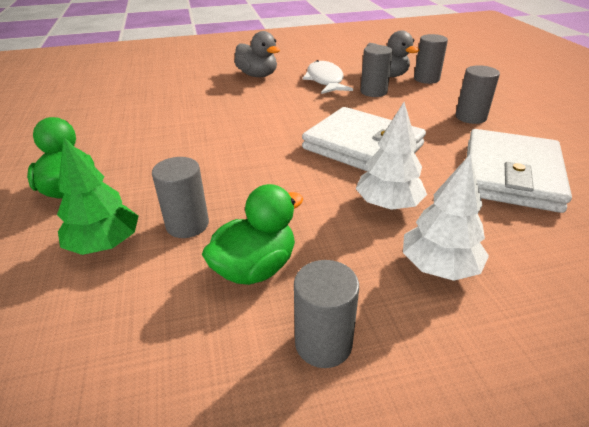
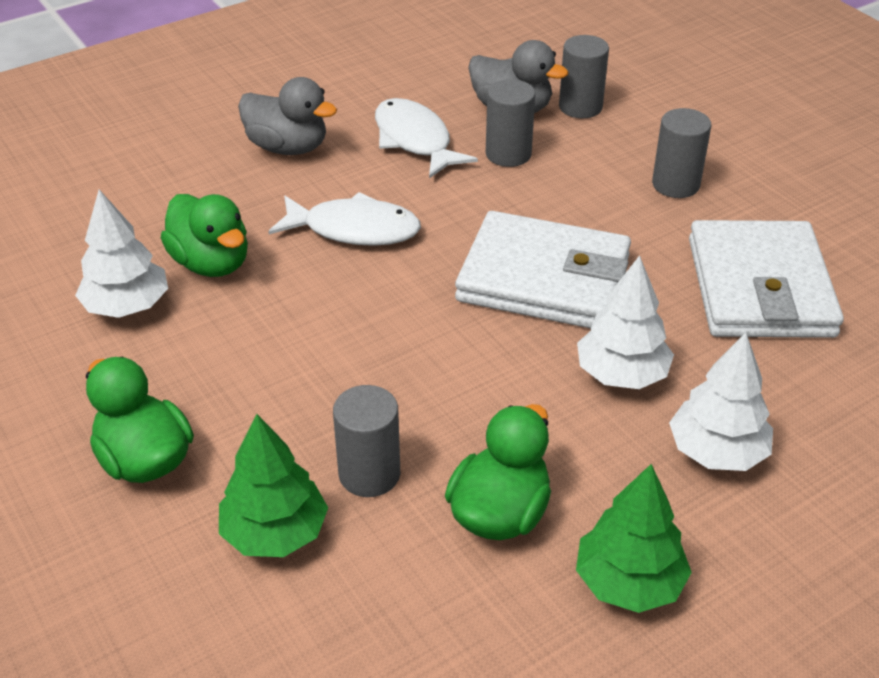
camera: 20 degrees left, 5 degrees up
(127, 122) = (127, 306): none -> white tree
(183, 112) = (211, 263): none -> green duck
(267, 110) = (354, 229): none -> white fish
(323, 343) = (628, 582): grey cylinder -> green tree

